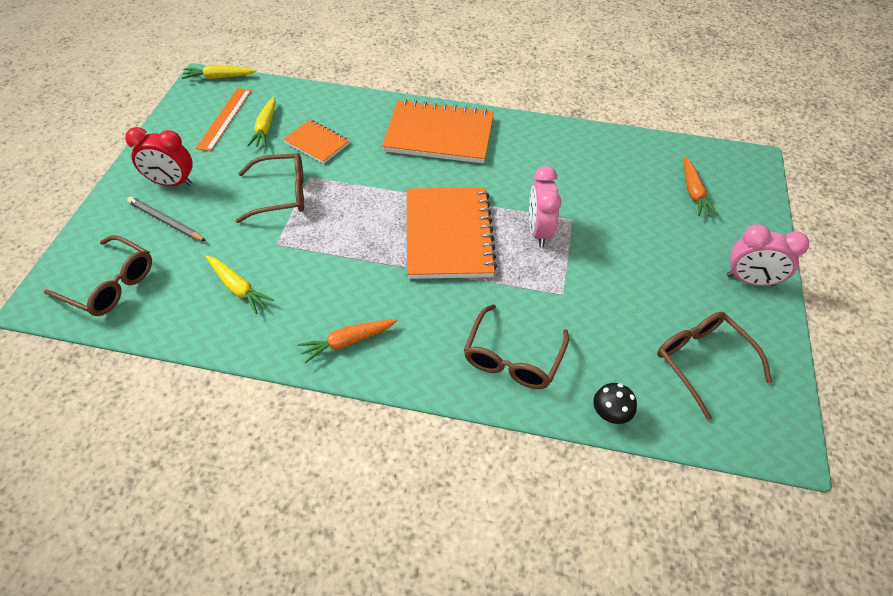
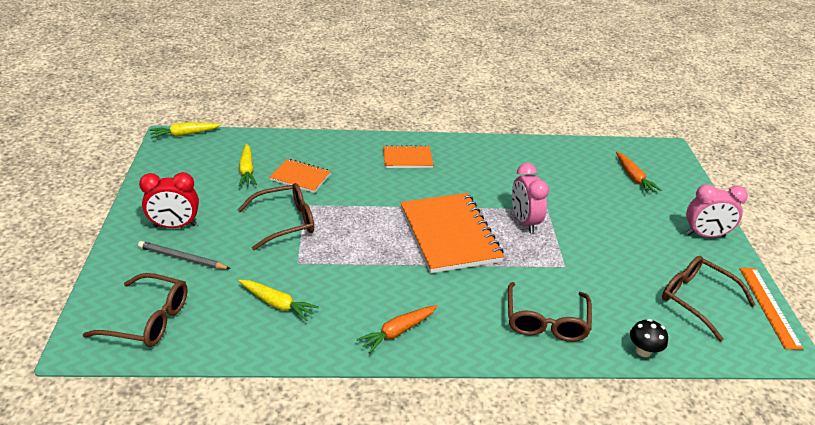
camera: 15 degrees left, 15 degrees down
(224, 118) = (204, 167): orange ruler -> orange ruler (769, 306)
(439, 134) = (407, 158): orange notebook -> orange notebook, size x0.53

